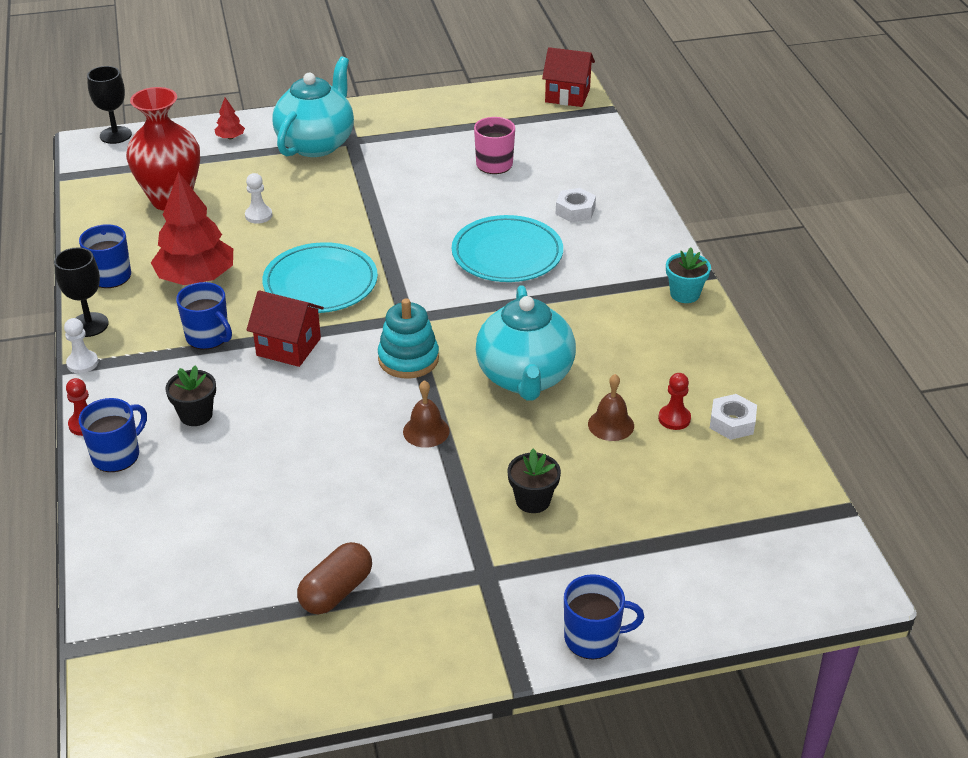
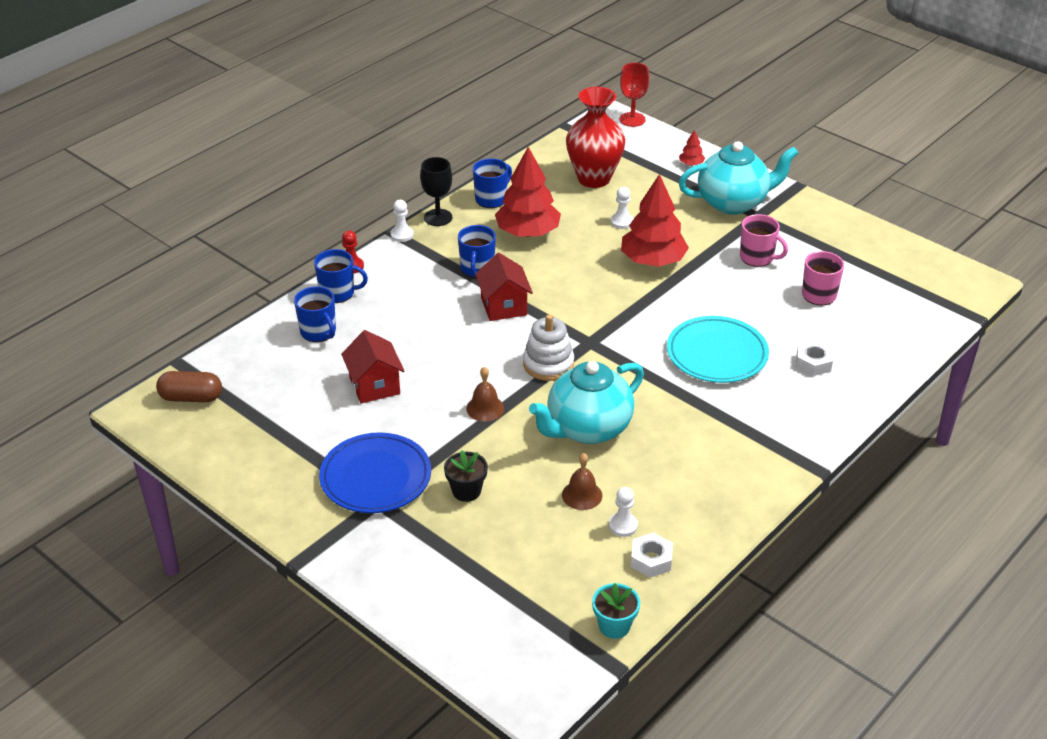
camera: 55 degrees right, 0 degrees up
(115, 135) = (632, 119): black goblet -> red goblet
(196, 415) = (402, 303): black flower pot -> none
(320, 283) = (582, 285): turquoise plate -> none
(336, 591) = (306, 442): brown capsule -> brown capsule (191, 398)
(338, 226) = (652, 261): none -> red tree
(407, 169) = (757, 257): none -> pink mug
(408, 359) = (548, 364): turquoise stacking toy -> white stacking toy
(448, 559) = (375, 477): none -> blue plate
(567, 95) = (965, 287): red house -> red house (374, 386)
(593, 638) = (364, 580): blue mug -> blue mug (318, 332)
(674, 418) = (623, 526): red pawn -> white pawn
(685, 294) = (779, 468): turquoise flower pot -> turquoise flower pot (614, 626)

